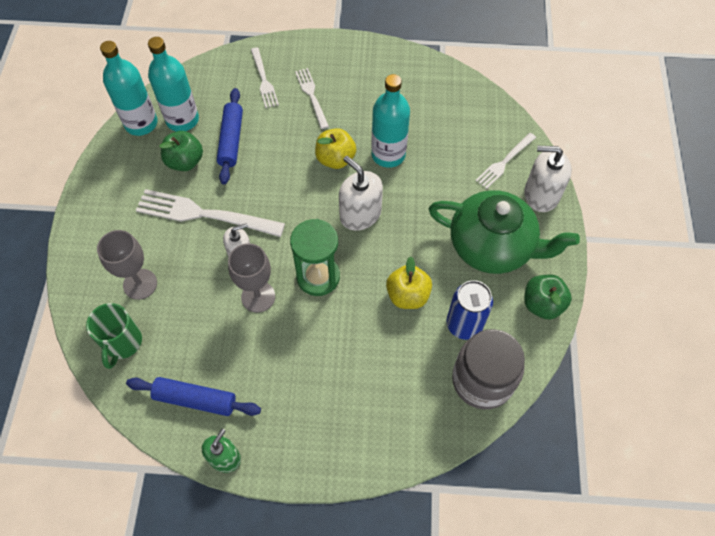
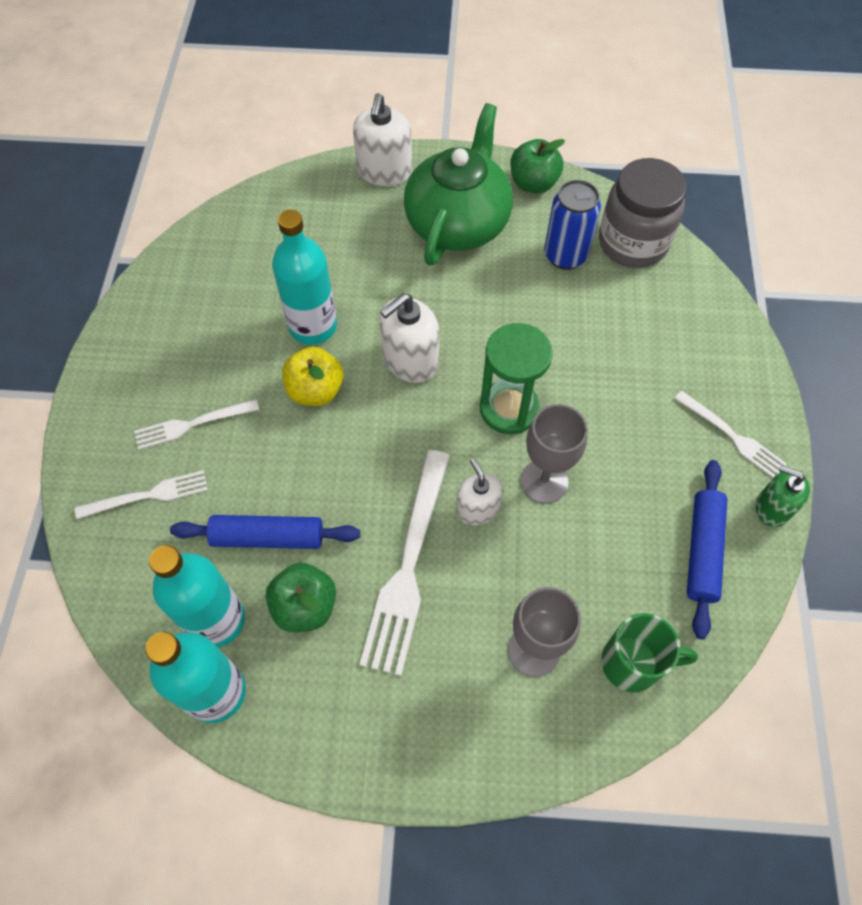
camera: 90 degrees left, 0 degrees up
(407, 295) = (530, 309): yellow apple -> none
(504, 162) = (334, 202): white fork -> white fork (733, 437)

